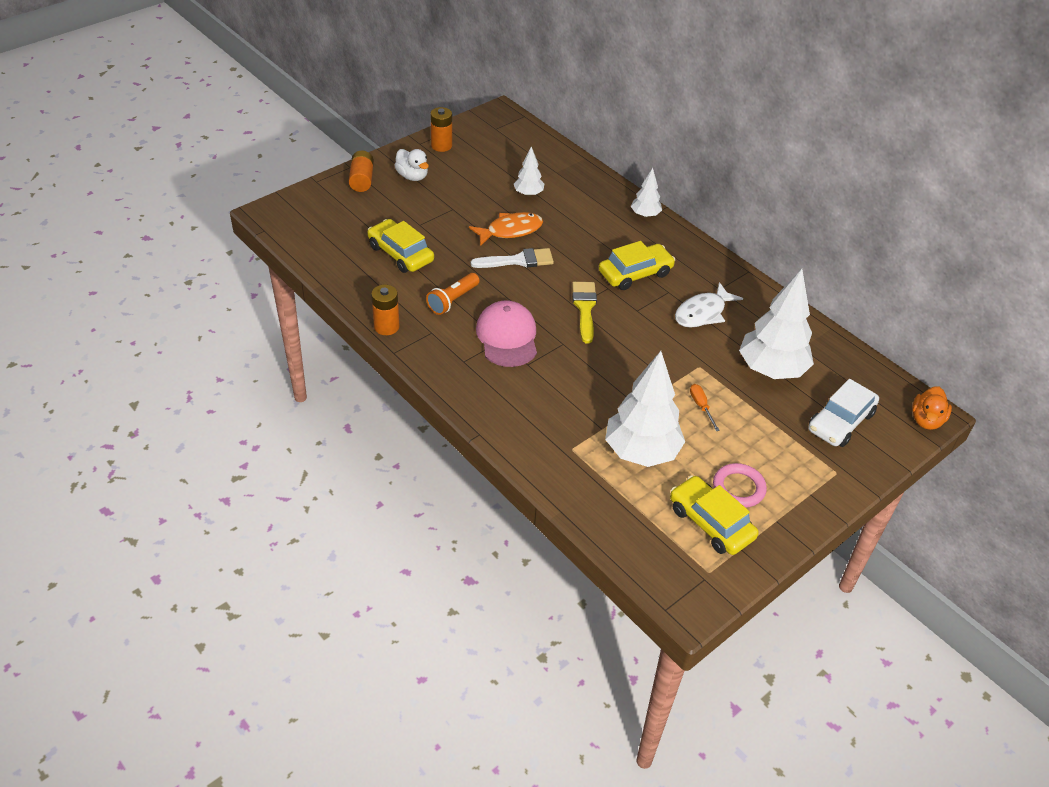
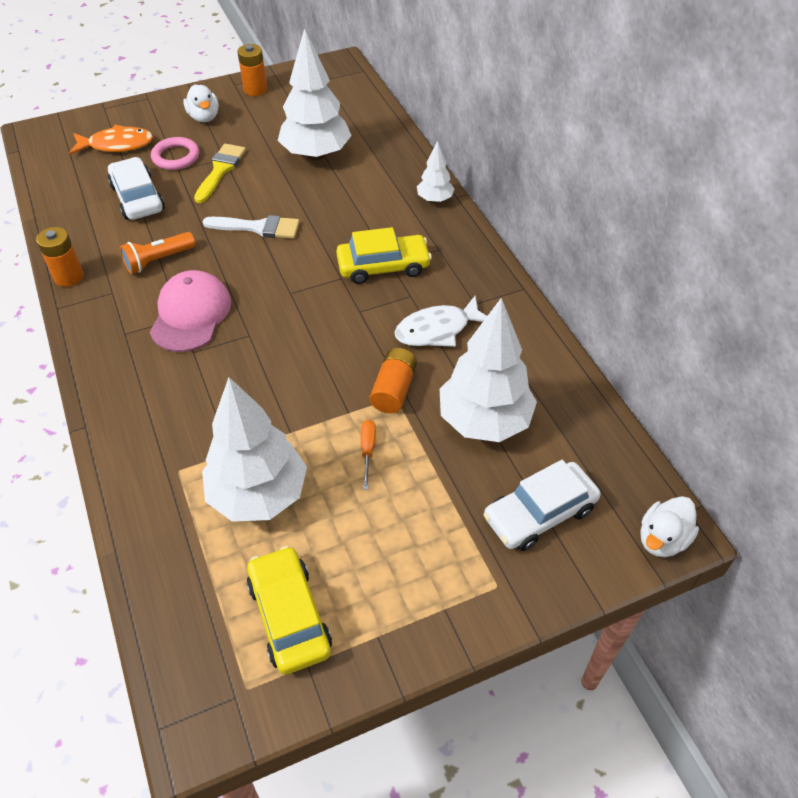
camera: 20 degrees right, 5 degrees up
(362, 179) = (150, 113): orange battery -> orange battery (393, 390)
(401, 253) = (138, 198): yellow car -> white car
(510, 230) = (271, 192): orange fish -> orange fish (117, 145)
(528, 194) = (316, 155): white tree -> white tree, size x2.02
(584, 308) = (299, 297): yellow brush -> yellow brush (220, 170)
(738, 488) = (353, 575): pink ring -> pink ring (176, 157)
(926, 420) = (662, 539): orange duck -> white duck

